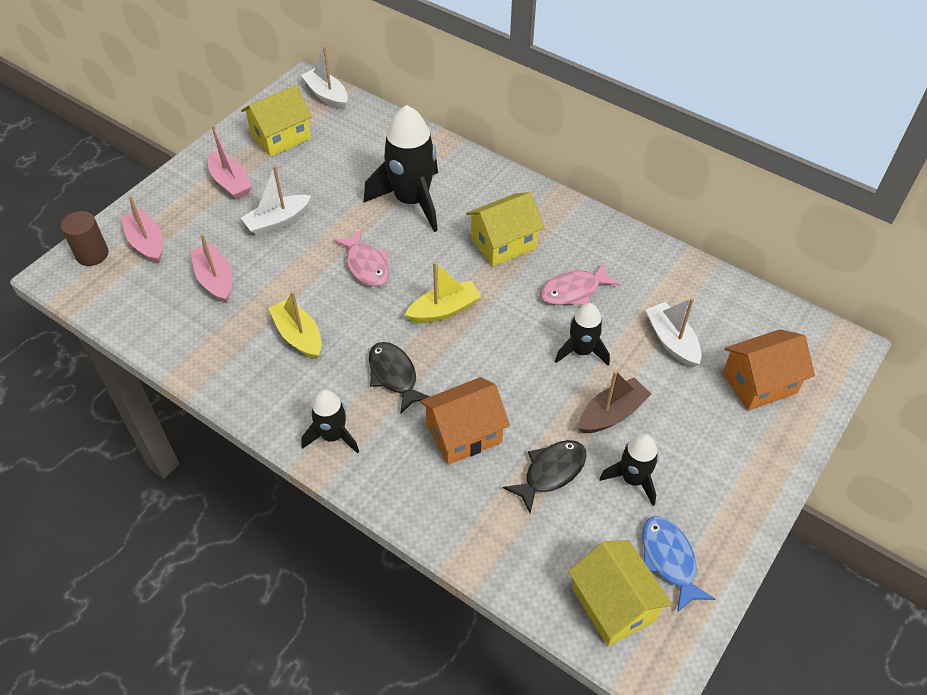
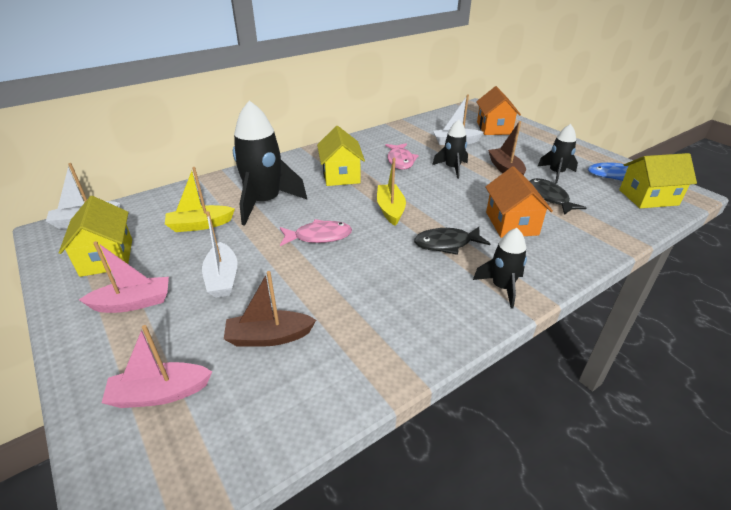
camera: 70 degrees left, 15 degrees down
(92, 254) = (128, 463): brown cylinder -> none
(215, 280) = (269, 337): pink boat -> brown boat
(298, 336) = (379, 288): yellow boat -> yellow boat (200, 225)

